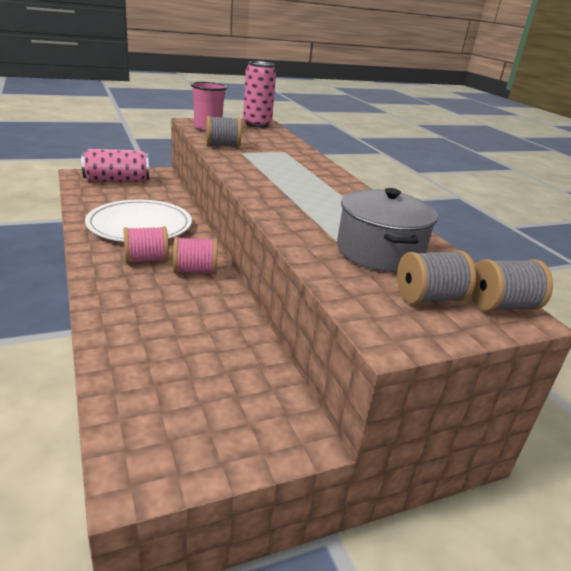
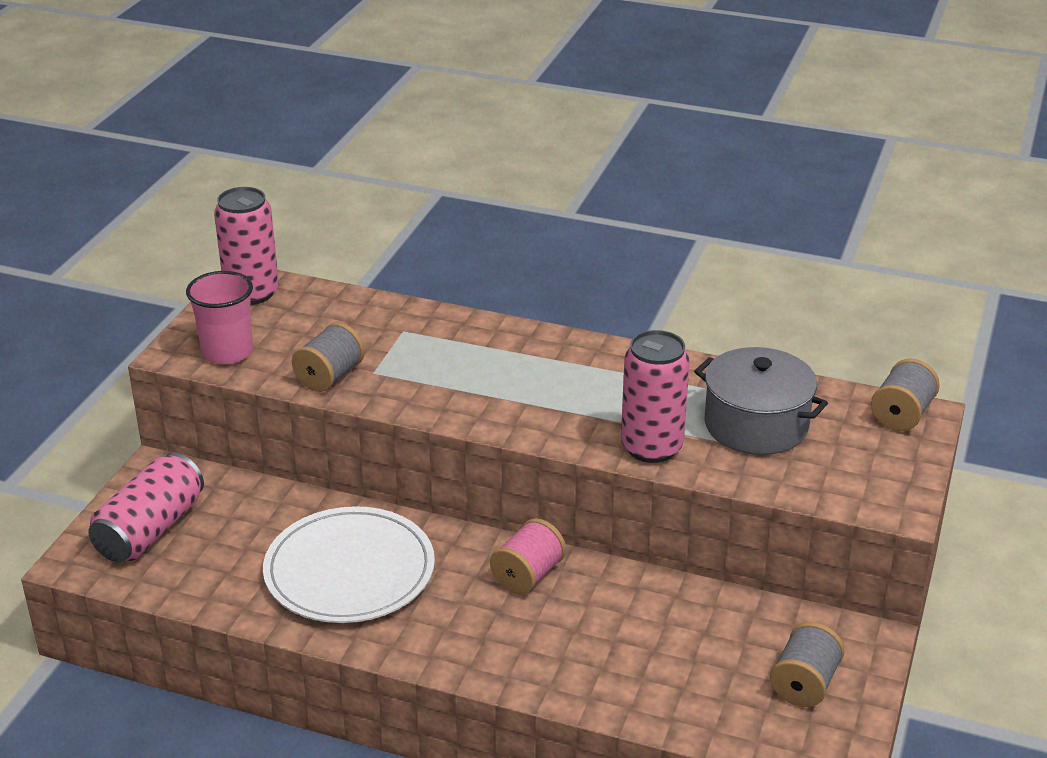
camera: 45 degrees left, 5 degrees up
(146, 260) = (461, 605): pink spool -> none
(296, 225) = (651, 447): none -> pink can
(429, 298) = (859, 448): grey spool -> grey spool (804, 684)

